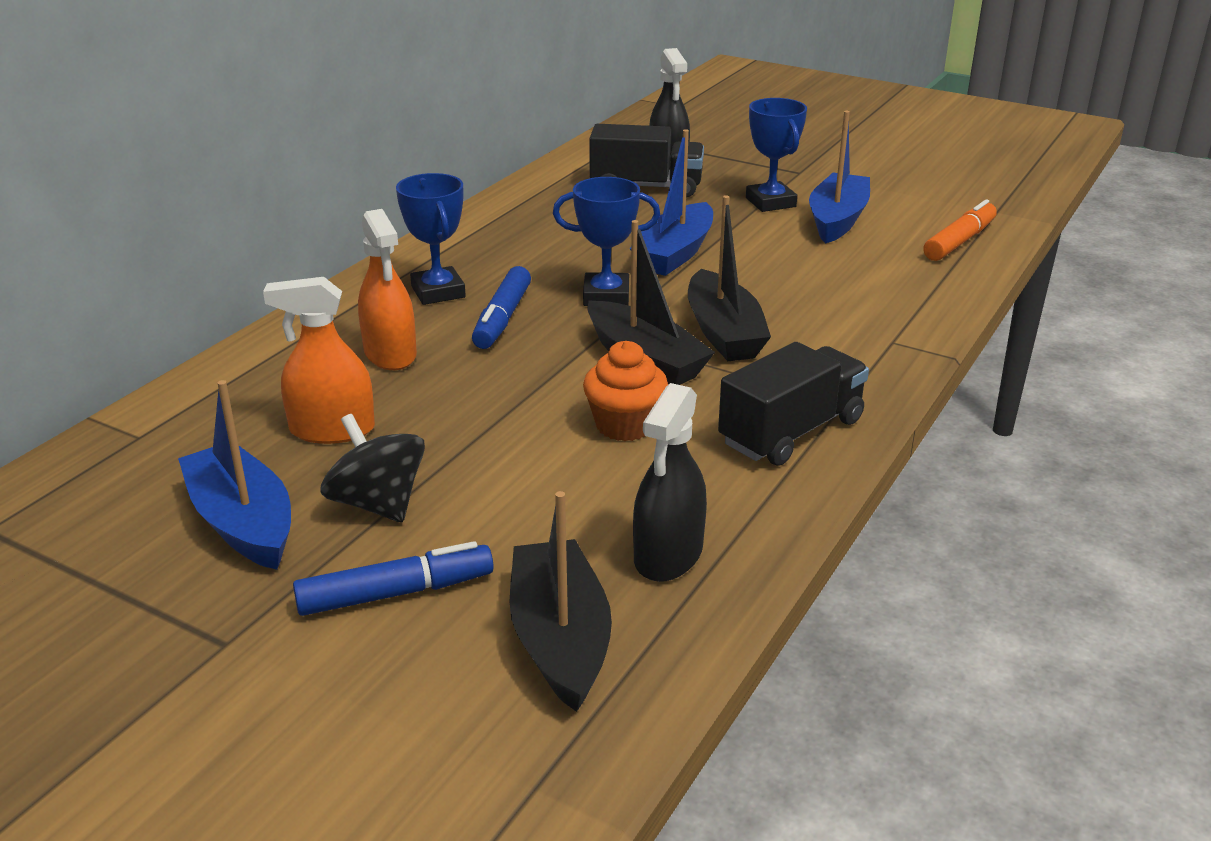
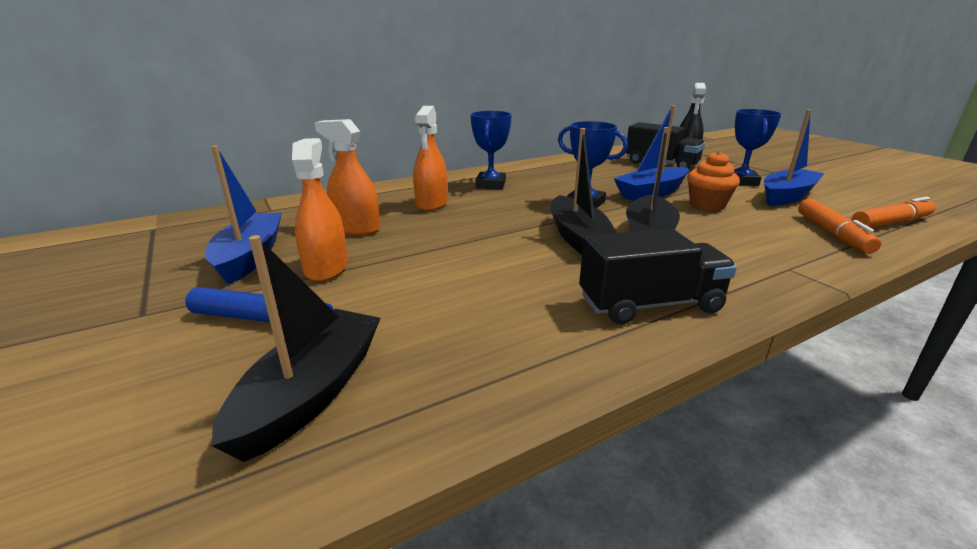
camera: 30 degrees right, 5 degrees down
(378, 504) = (326, 268): black spinning top -> orange spray bottle
(502, 318) = (511, 201): blue marker -> none
(625, 425) = (525, 268): orange cupcake -> orange cupcake (707, 205)
(668, 555) = (463, 360): black spray bottle -> none
(911, 275) = (832, 234): none -> orange marker

